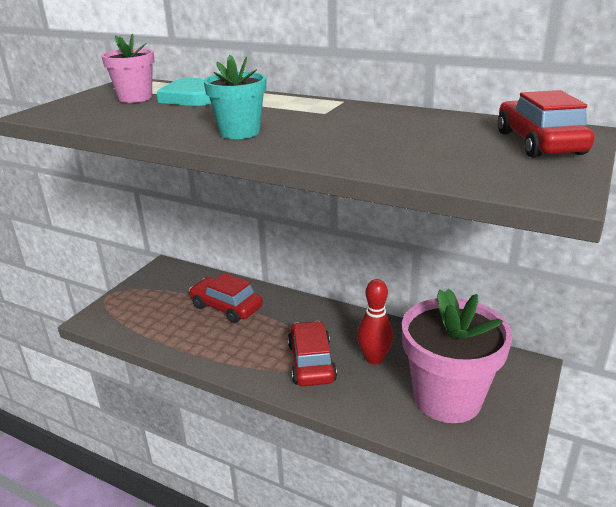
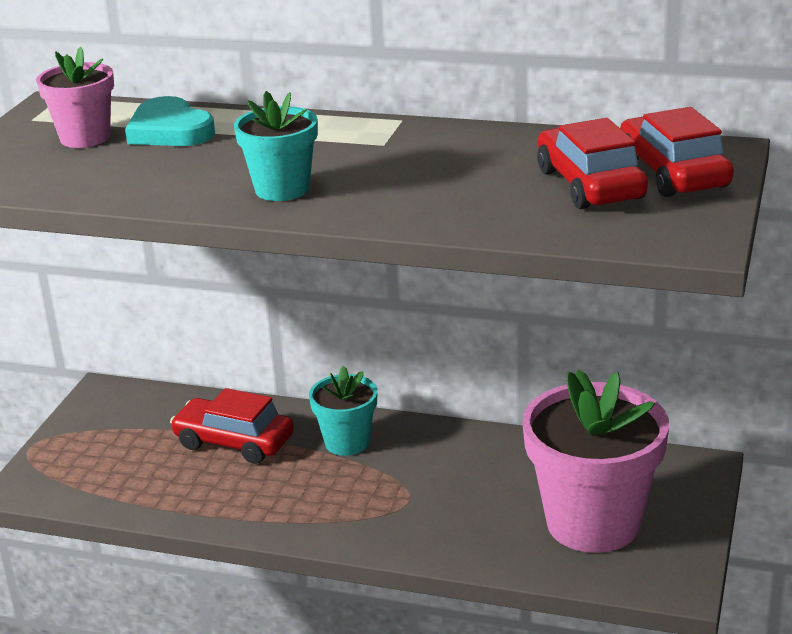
camera: 10 degrees left, 0 degrees up
(295, 316) = (347, 442): none -> turquoise flower pot
(311, 362) = (391, 503): red car -> red car (590, 185)
(374, 358) = (481, 486): red bowling pin -> none

